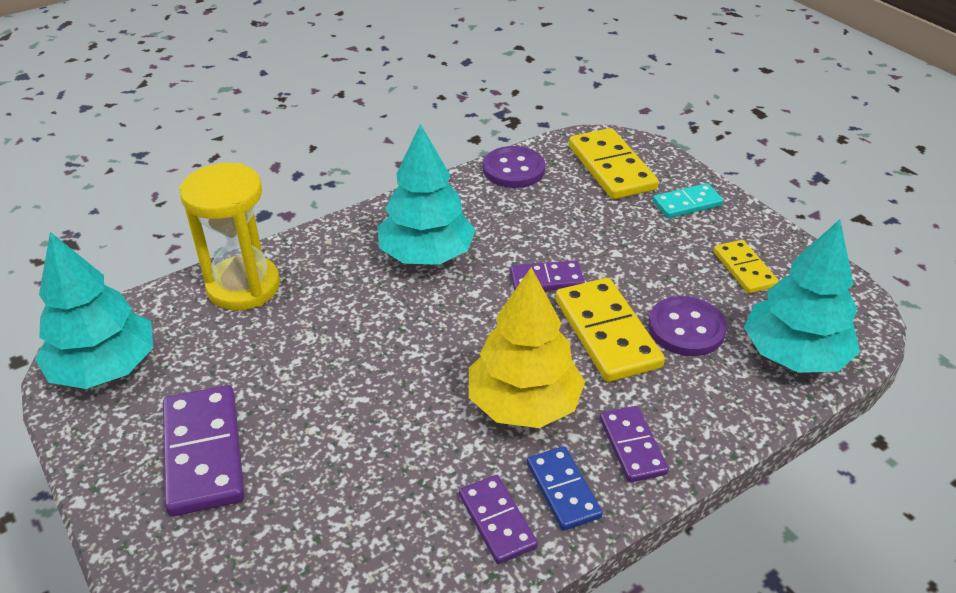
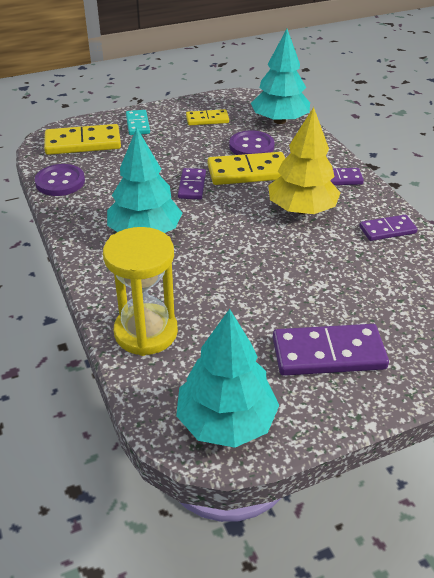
camera: 80 degrees left, 0 degrees up
(563, 490) = (366, 205): blue domino -> none

